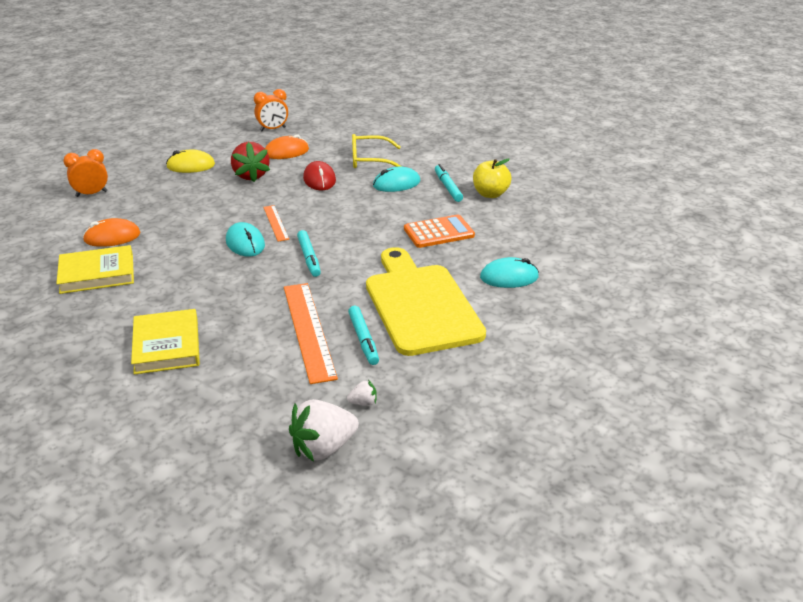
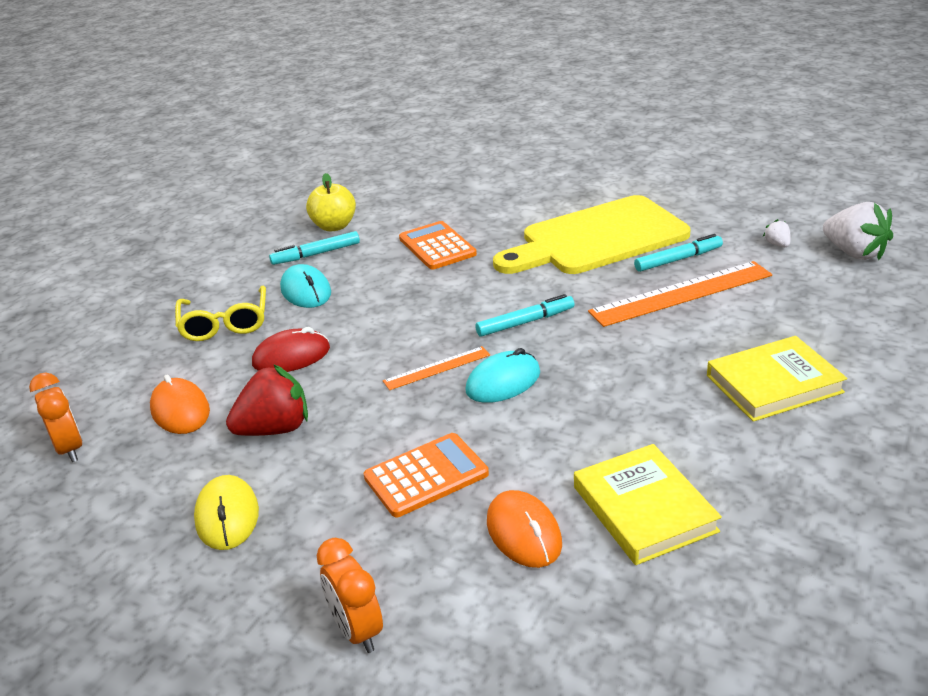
camera: 95 degrees left, 0 degrees up
(178, 214) = (426, 476): none -> orange calculator
(509, 277) = (523, 200): turquoise mouse -> none

